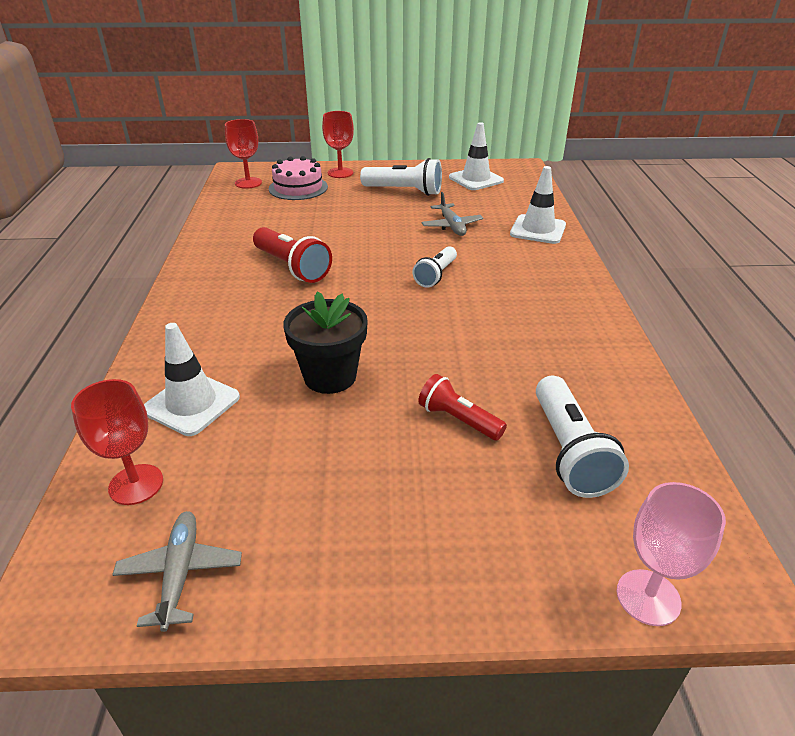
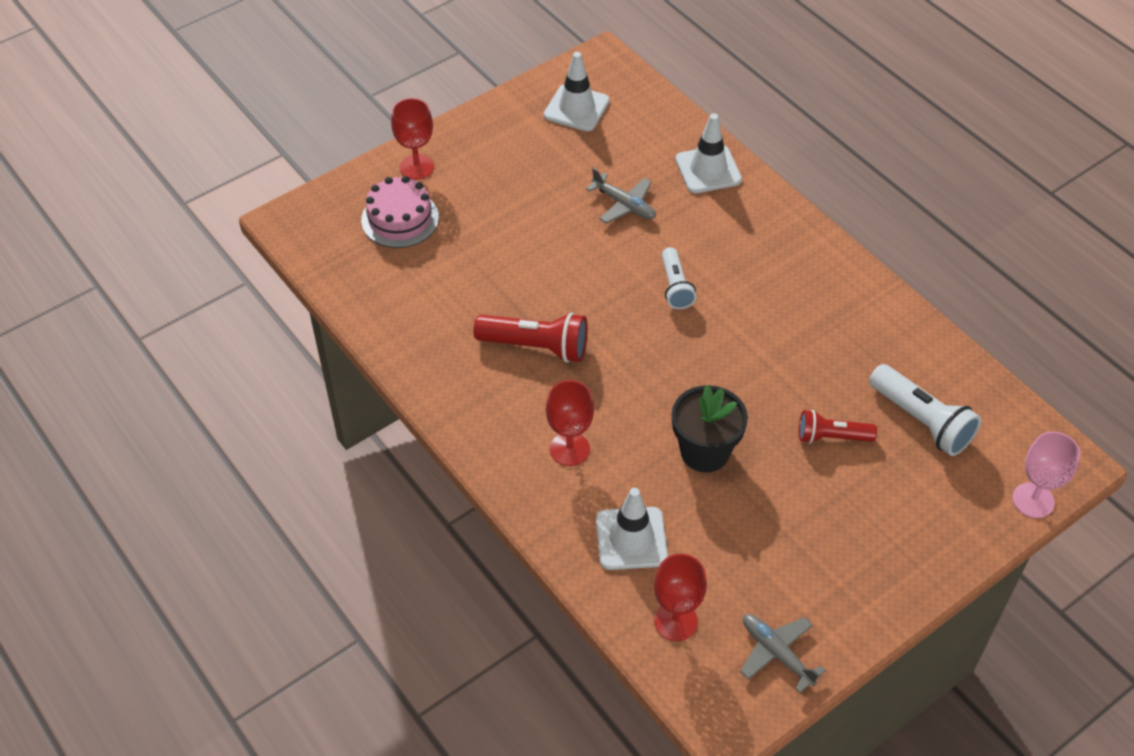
camera: 35 degrees left, 15 degrees up
(248, 183) = (332, 238): red goblet -> red goblet (569, 449)
(404, 191) = (522, 168): white flashlight -> none

